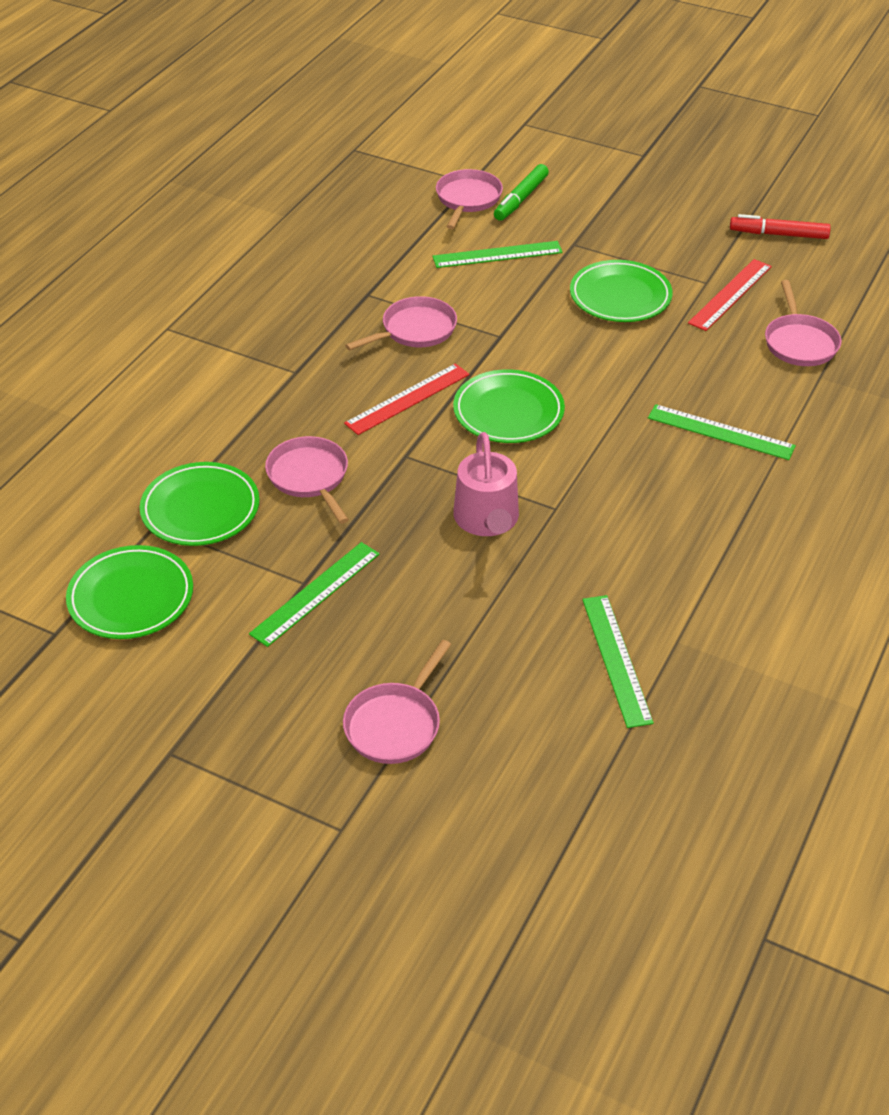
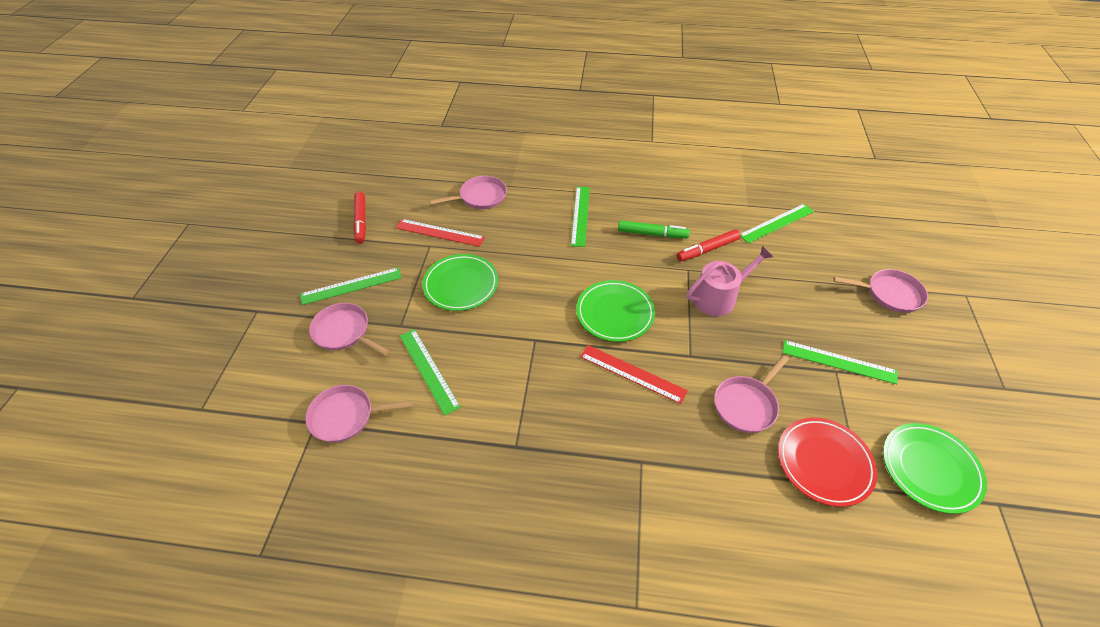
camera: 110 degrees left, 5 degrees up
(200, 509) = (824, 463): green plate -> red plate
(414, 330) = (550, 395): pink pan -> pink pan (344, 332)
(521, 199) = (339, 376): green marker -> green marker (652, 234)
(588, 545) = (707, 250): none -> red marker
(656, 217) = (351, 286): none -> green ruler

